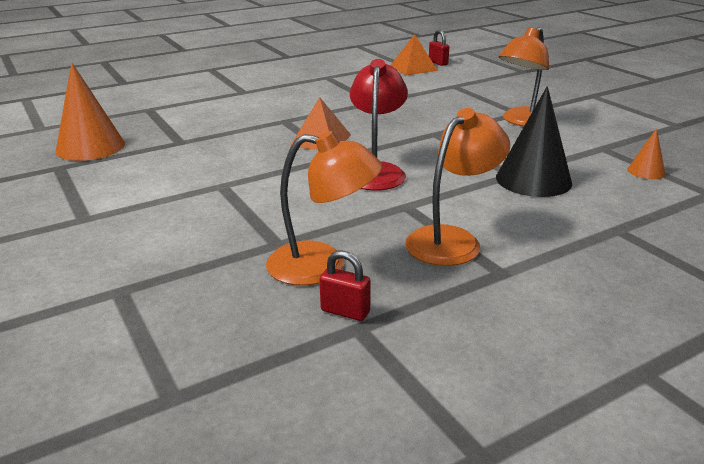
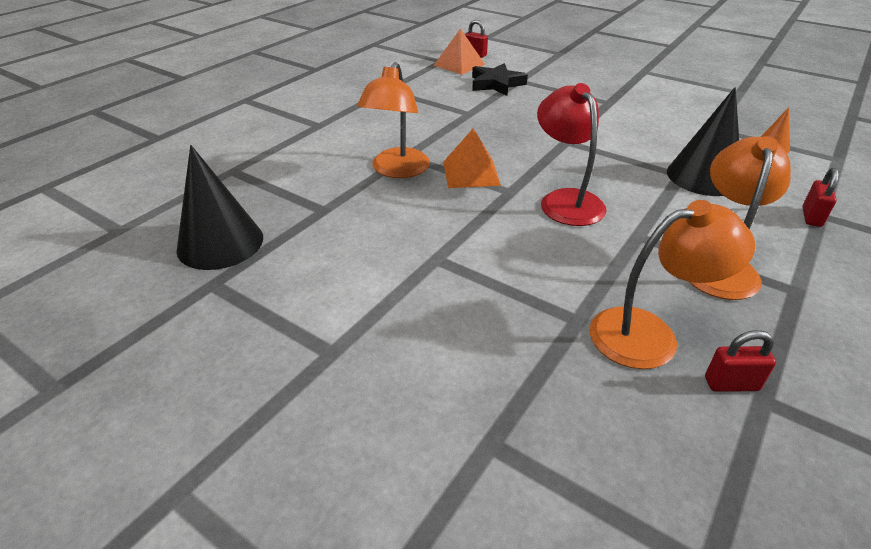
camera: 25 degrees left, 10 degrees up
(90, 147) = (220, 243): orange cone -> black cone
(428, 85) = (496, 84): none -> black star
(523, 121) = (623, 111): orange lamp -> orange lamp (397, 170)
(603, 228) = (811, 217): none -> red padlock

